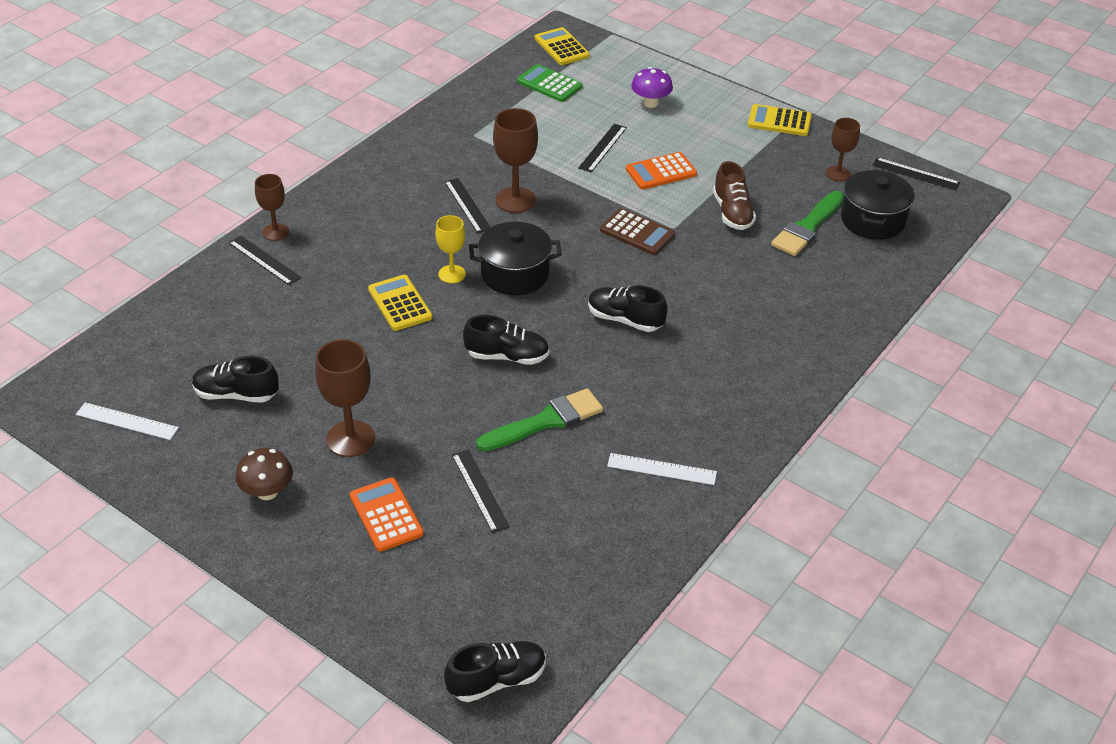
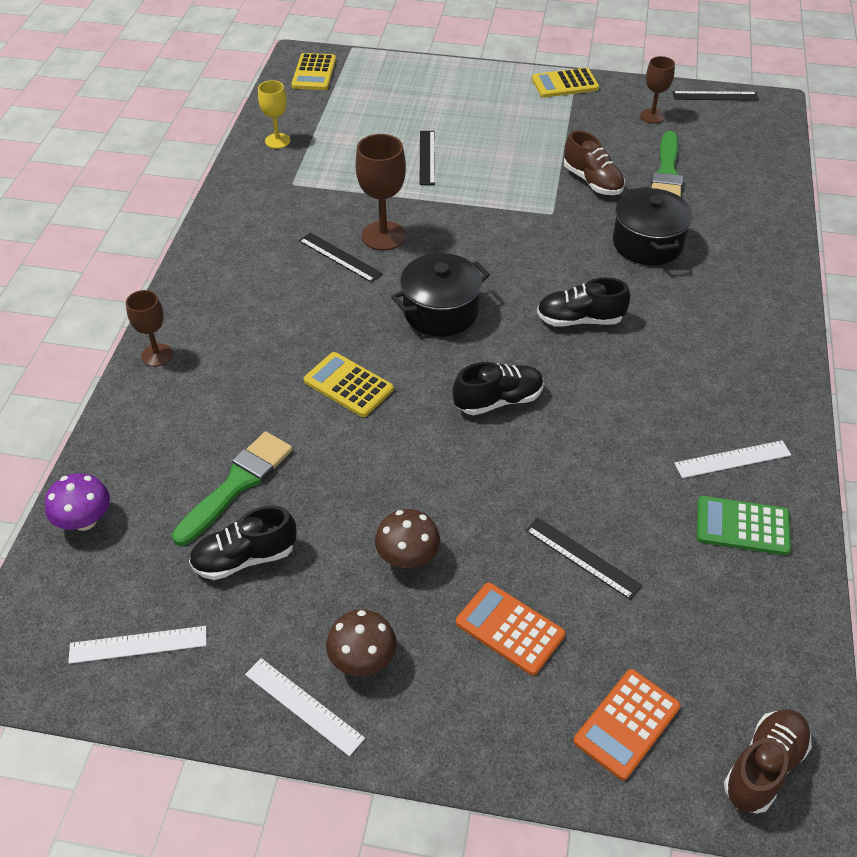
camera: 25 degrees left, 5 degrees up
(206, 503) = (303, 706): none -> white ruler
(264, 260) = (166, 391): black ruler -> none
(350, 439) = (408, 557): brown goblet -> brown mushroom
(452, 274) = (378, 334): yellow goblet -> yellow goblet (277, 141)
(497, 680) = (763, 767): black shoe -> brown shoe
(546, 421) = (588, 454): green brush -> green brush (237, 484)
(549, 84) = (329, 111): green calculator -> green calculator (742, 526)
(562, 47) = (314, 73): yellow calculator -> yellow calculator turned 120 degrees counterclockwise
(637, 232) = (523, 229): brown calculator -> none
(650, 103) = (438, 101): purple mushroom -> purple mushroom (85, 520)
(661, 172) = (498, 163): orange calculator -> orange calculator (626, 724)
(872, 220) = (715, 149): black pot -> black pot (647, 243)

